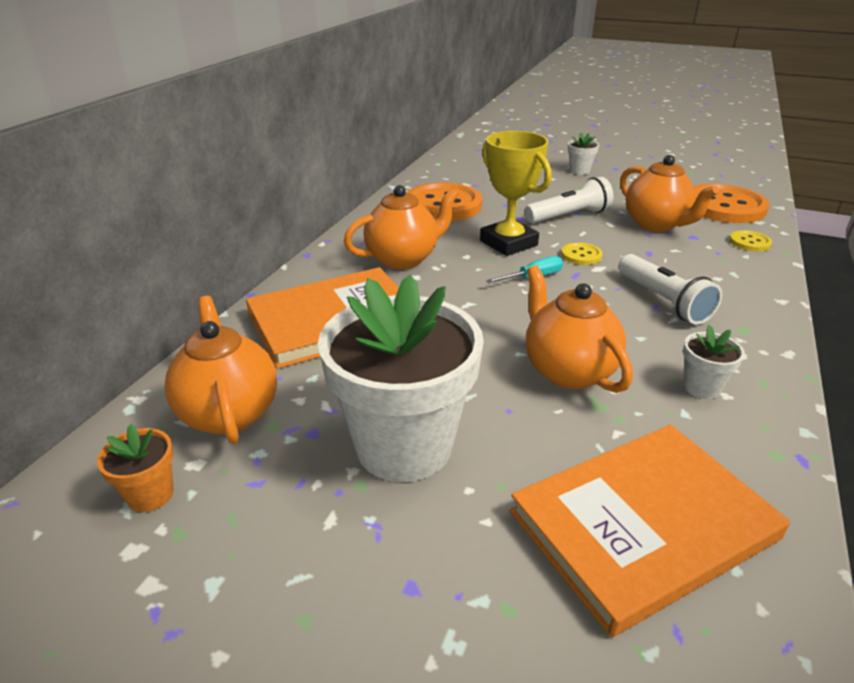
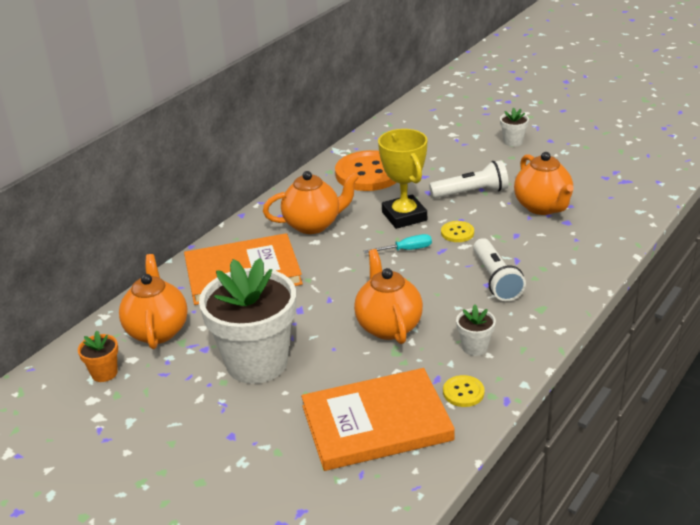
camera: 15 degrees right, 0 degrees up
(724, 206) = (620, 192): orange button -> none
(749, 242) = (612, 232): yellow button -> yellow button (463, 392)

